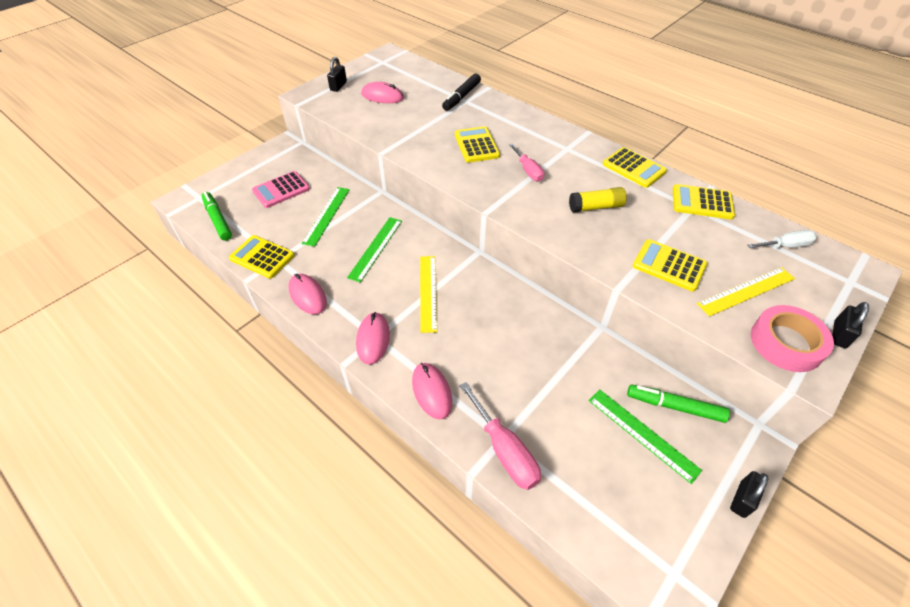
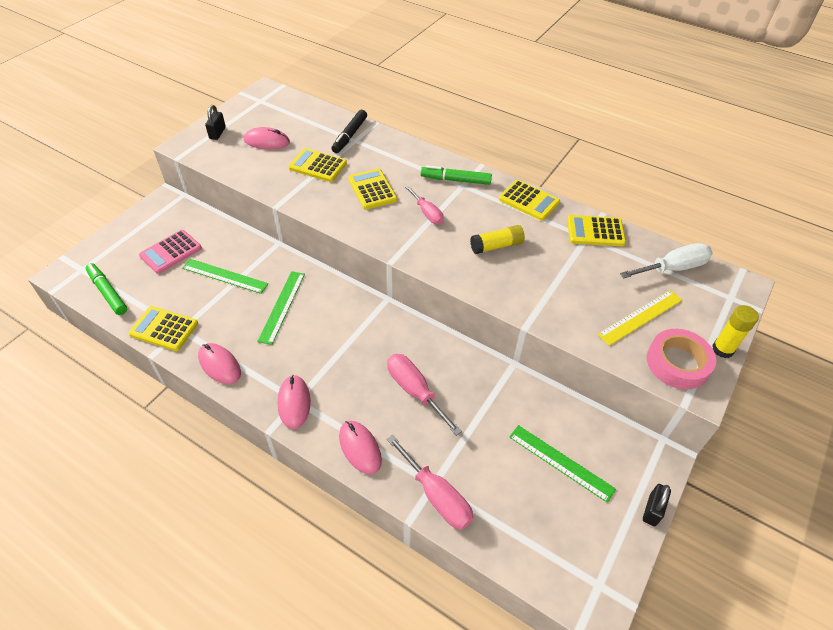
camera: 10 degrees left, 0 degrees up
(326, 215) = (225, 276): green ruler -> green ruler turned 75 degrees counterclockwise
(428, 292) = (342, 347): yellow ruler -> none
(495, 342) = (415, 391): none -> pink screwdriver
(669, 266) = (569, 299): yellow calculator -> yellow calculator (318, 166)
(674, 406) = (587, 432): green marker -> green marker (455, 180)
(785, 246) = (673, 268): white screwdriver -> white screwdriver, size x1.52
(839, 334) = (722, 349): black padlock -> yellow glue stick

